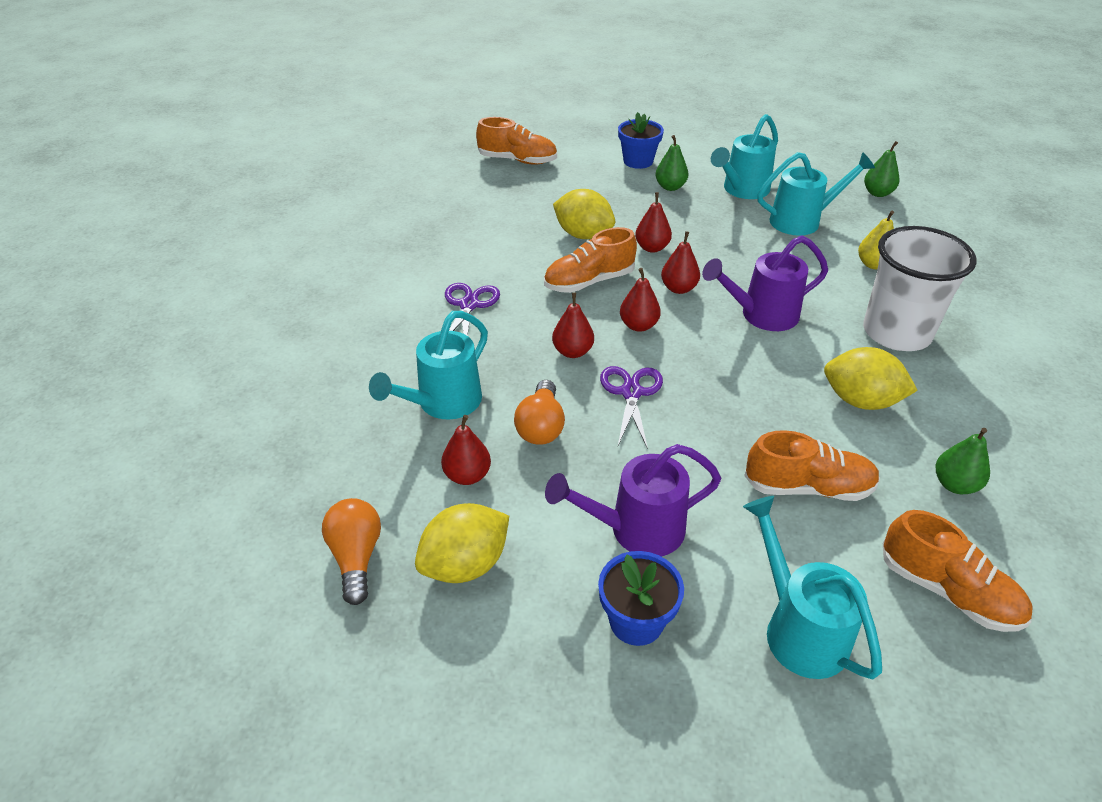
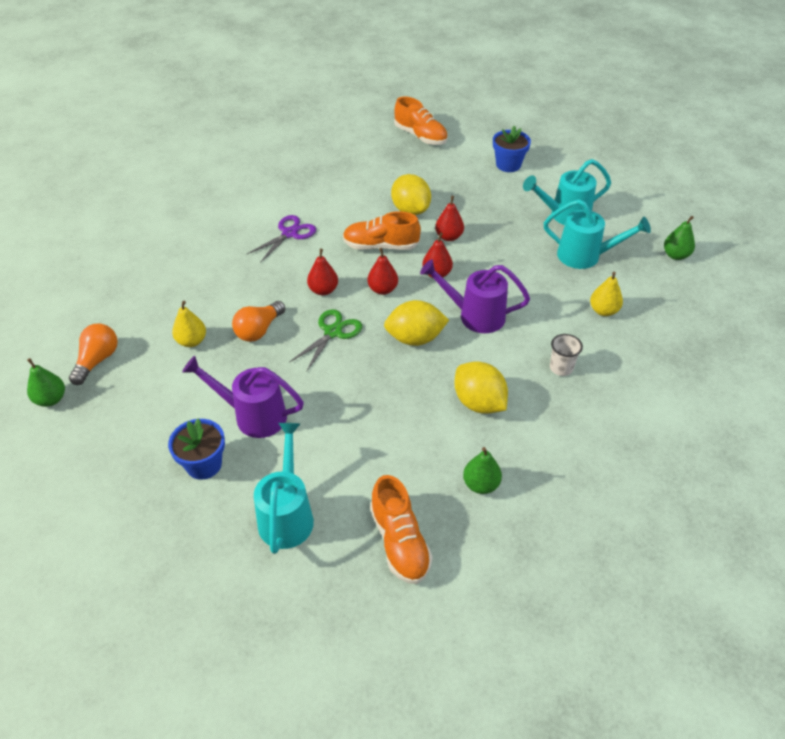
camera: 30 degrees right, 5 degrees up
(442, 403) = (217, 292): turquoise watering can -> none
(465, 564) = (146, 390): yellow lemon -> yellow lemon (415, 338)
(467, 475) = (192, 341): red pear -> yellow pear
(631, 393) = (333, 332): purple scissors -> green scissors
(670, 187) = (511, 194): green pear -> green pear (51, 399)
(808, 487) = (381, 440): orange shoe -> none
(896, 333) = (561, 368): white cup -> white cup, size x0.43

